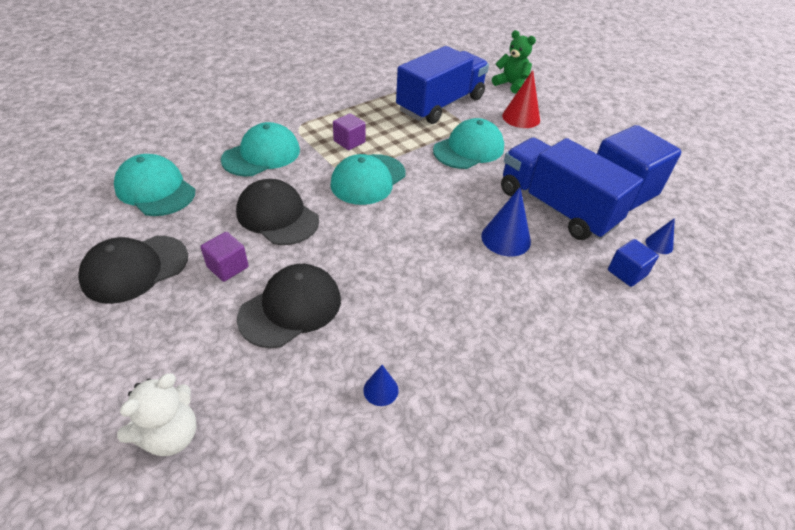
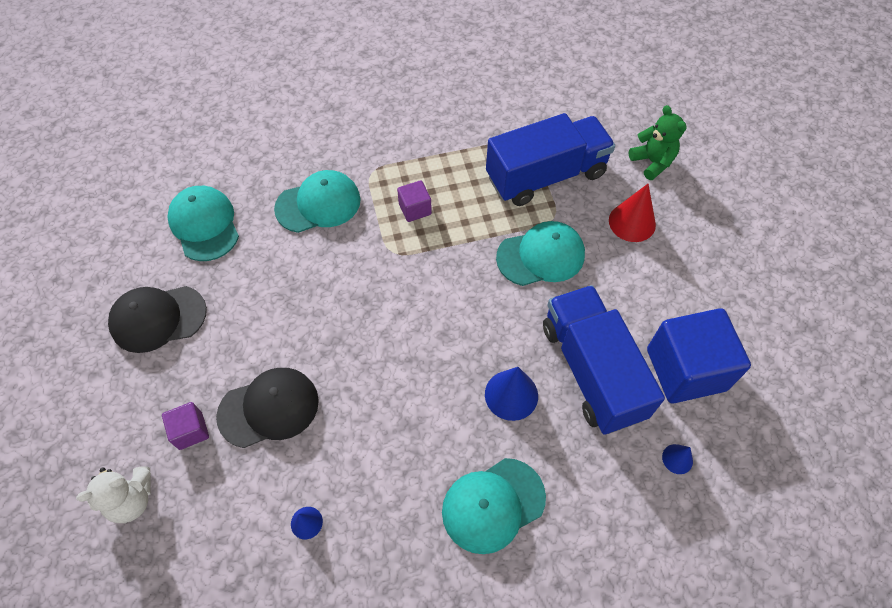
camera: 25 degrees right, 15 degrees up
(227, 267) = (234, 342): purple cube -> purple cube (190, 431)
(277, 216) = (301, 293): black cap -> none
(368, 179) = (409, 270): turquoise cap -> turquoise cap (493, 505)
(627, 273) = (615, 482): blue cube -> none

